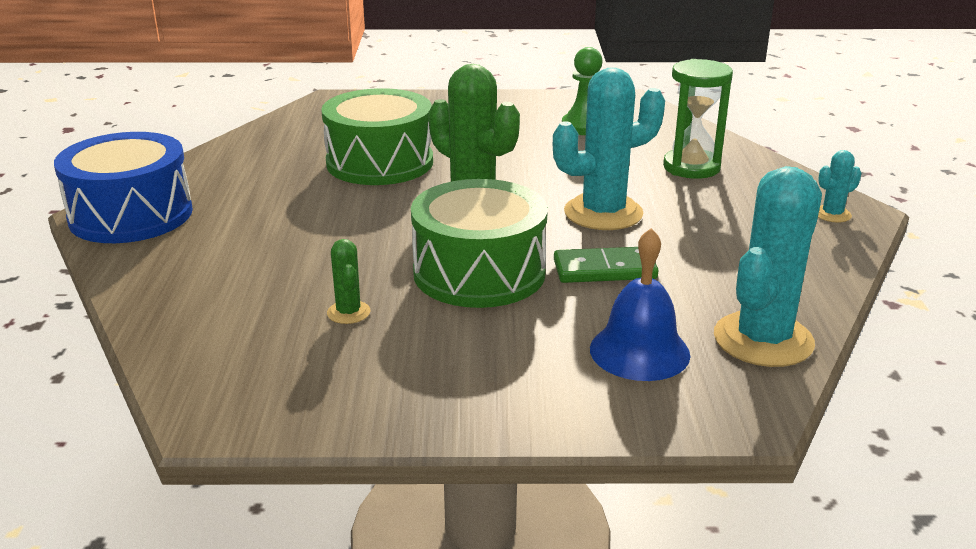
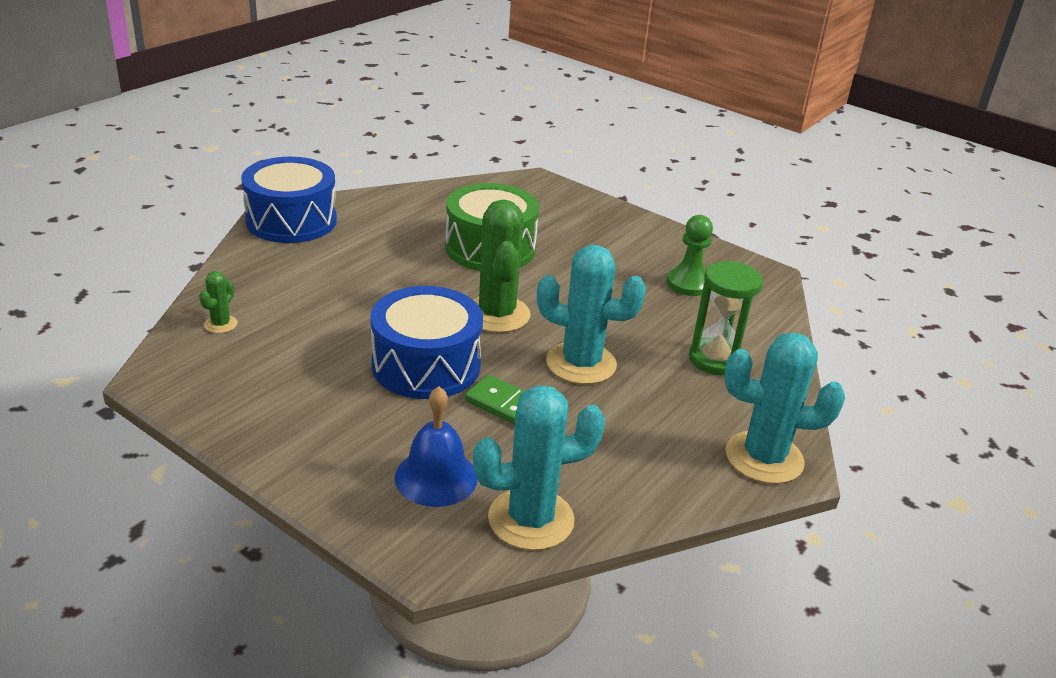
camera: 35 degrees right, 5 degrees up
(348, 312) = (311, 351): green cactus -> green cactus (221, 324)
(479, 272) = (426, 365): green drum -> blue drum
(832, 214) = (764, 458): turquoise cactus -> turquoise cactus, size x2.17

